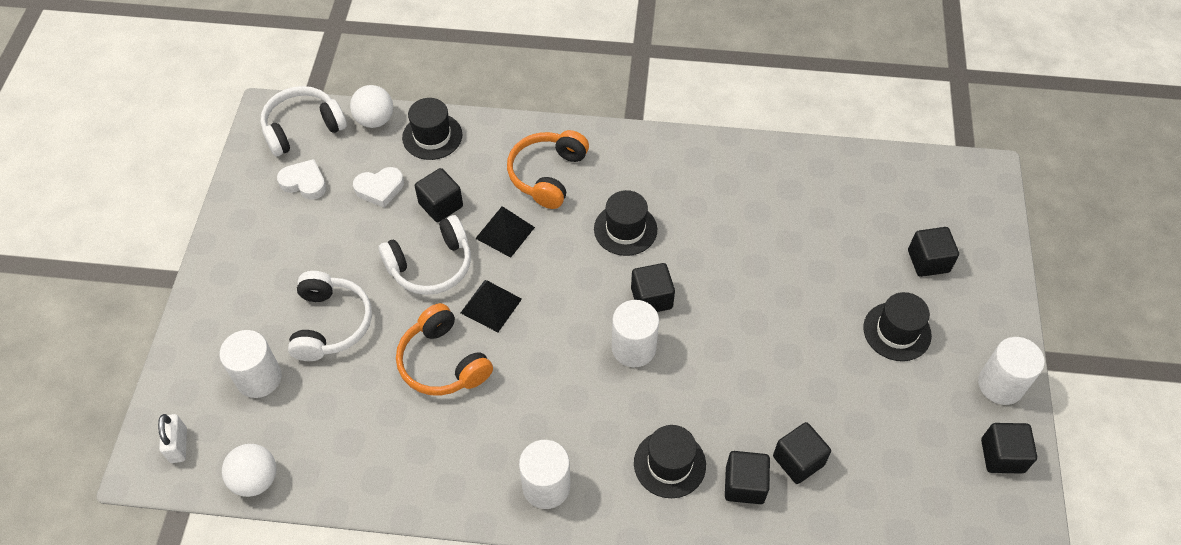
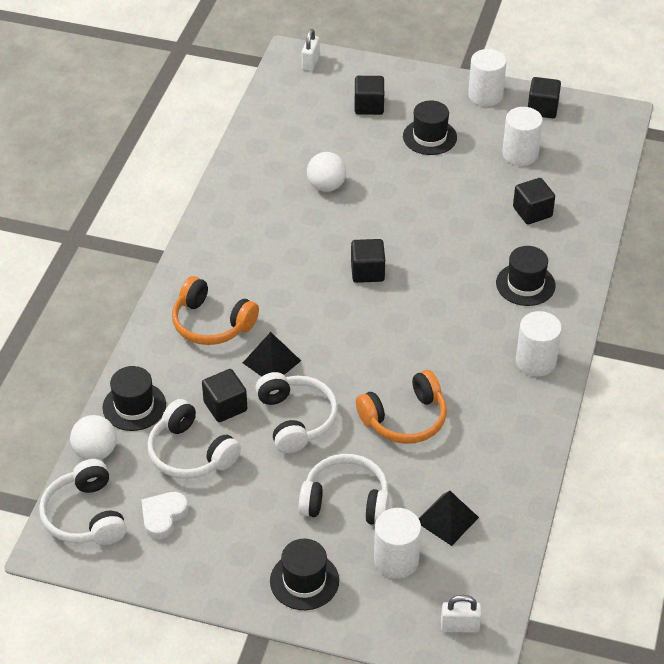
camera: 80 degrees left, 10 degrees down
(256, 479) = (504, 564): white ball -> white ball (326, 186)
(380, 189) = (190, 453): white heart -> white headphones
(491, 306) = (351, 379): black pyramid -> black pyramid (447, 519)
(625, 229) = (290, 278): black hat -> black hat (304, 581)
(633, 348) = (415, 290): white cylinder -> white cylinder (520, 154)
(744, 485) = (548, 245): black cube -> none
(982, 192) = (310, 63): none -> white padlock

